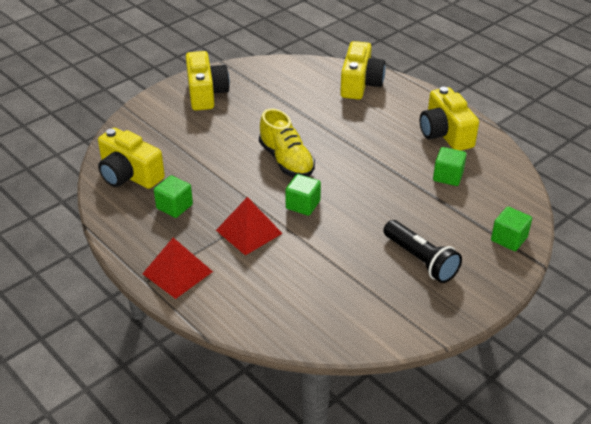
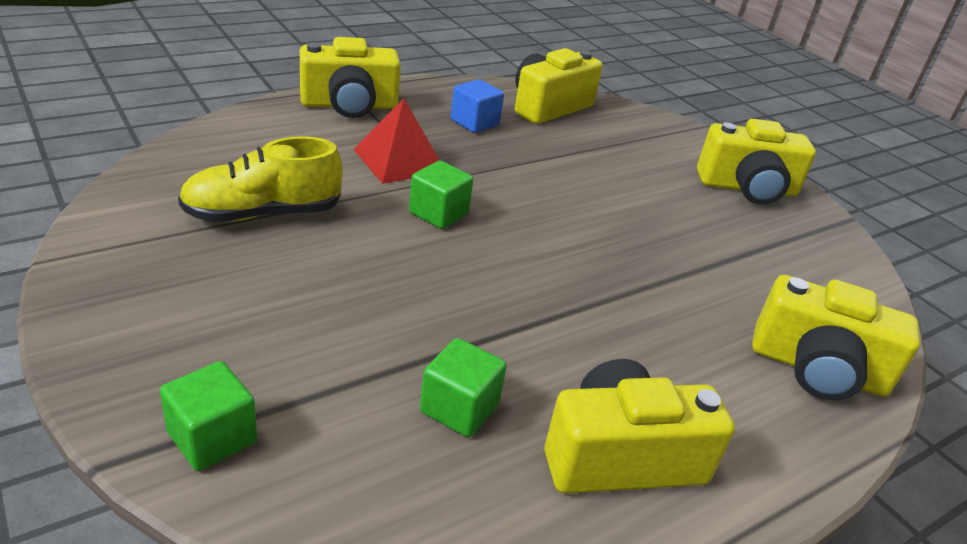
camera: 95 degrees right, 5 degrees down
(174, 206) = (474, 123): green cube -> blue cube
(177, 272) = (349, 105): red pyramid -> yellow camera
(286, 161) = (556, 222): yellow shoe -> yellow shoe (263, 214)
(421, 260) = (237, 294): black flashlight -> none

